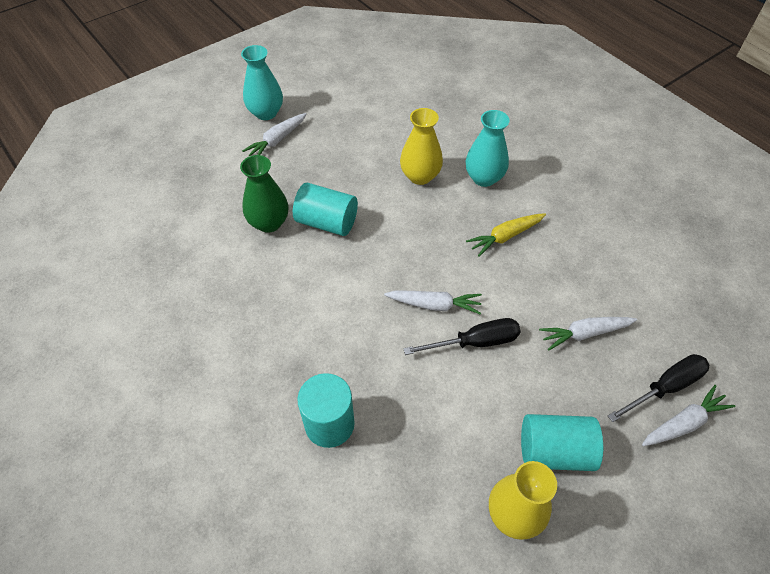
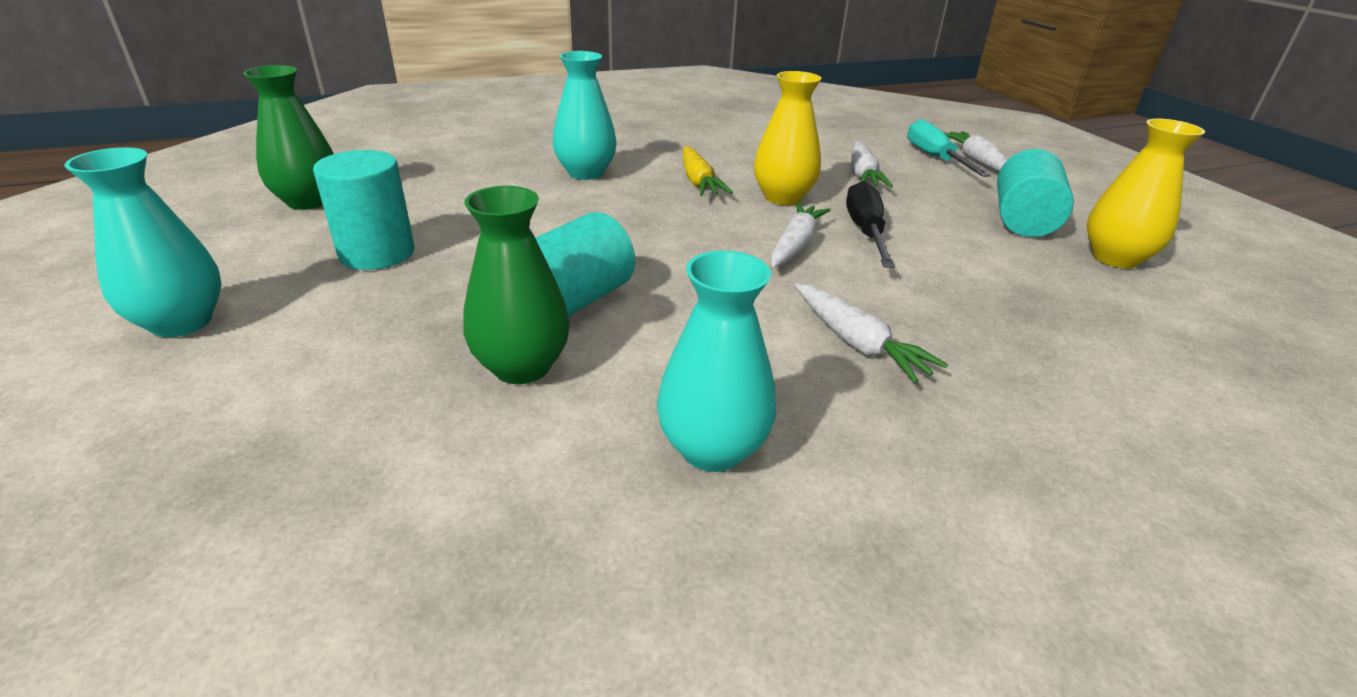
camera: 75 degrees left, 20 degrees down
(233, 301) = (712, 449): none -> turquoise vase
(277, 140) = (290, 321): white carrot -> white carrot (857, 343)
(329, 424) = (1012, 370): turquoise cylinder -> turquoise cylinder (377, 253)
(381, 90) = (308, 201): none -> green vase
(420, 176) = (540, 209): yellow vase -> yellow vase (782, 197)
(664, 387) = (935, 158): black screwdriver -> turquoise screwdriver

